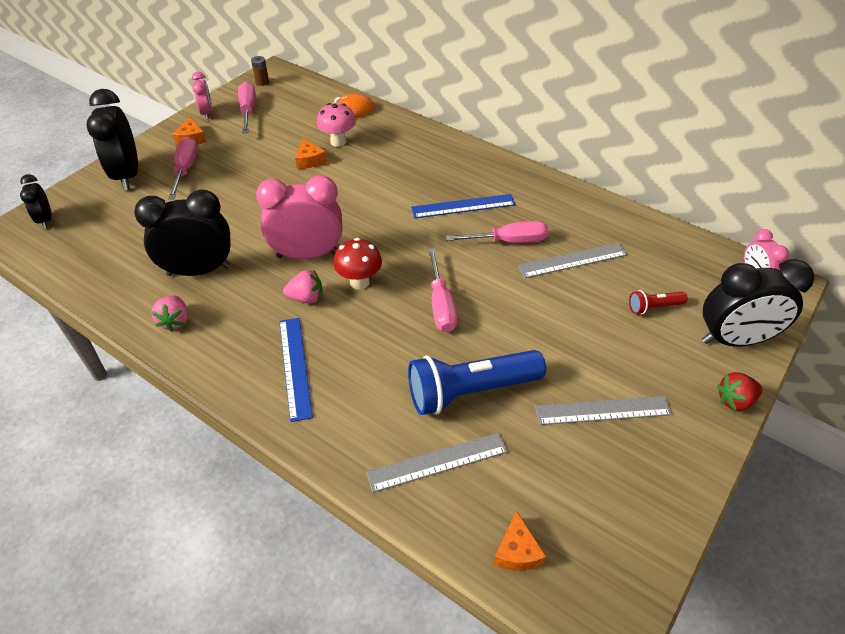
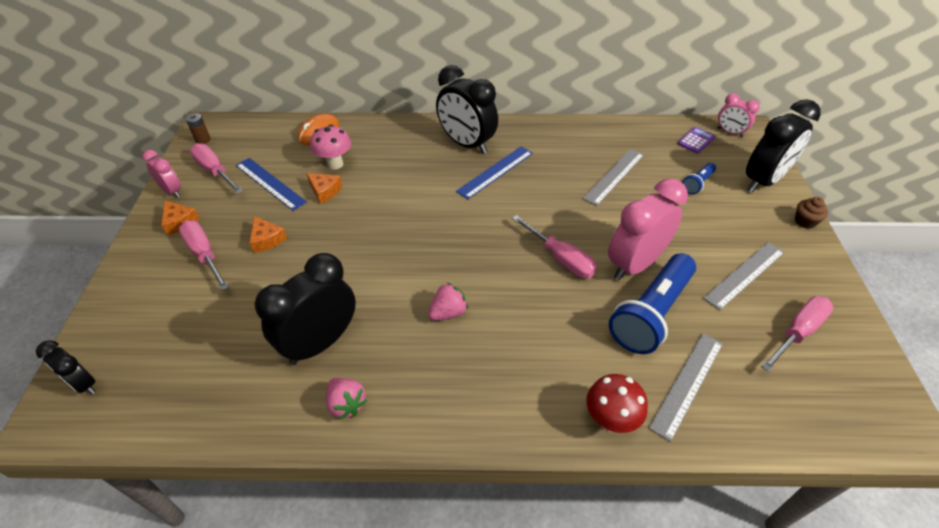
camera: 35 degrees left, 0 degrees up
(127, 175) = (141, 289): black clock -> black clock (466, 144)
(295, 367) = (501, 378): blue ruler -> blue ruler (270, 183)
(307, 254) = (409, 274): pink clock -> pink clock (634, 264)
(359, 282) = (478, 274): red mushroom -> red mushroom (610, 420)
(509, 241) = (557, 183): pink screwdriver -> pink screwdriver (797, 332)
(517, 551) = (804, 413): orange cheese -> orange cheese (267, 239)
(654, 307) = (697, 183): red flashlight -> blue flashlight
(703, 267) = (696, 140): none -> purple calculator
(735, 400) = (805, 221): red strawberry -> brown cupcake

